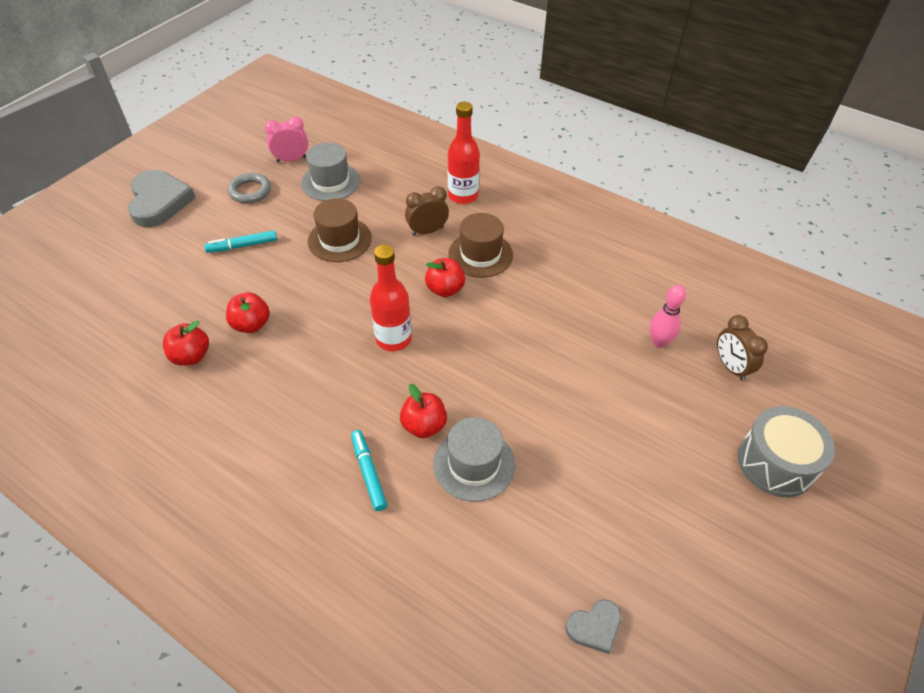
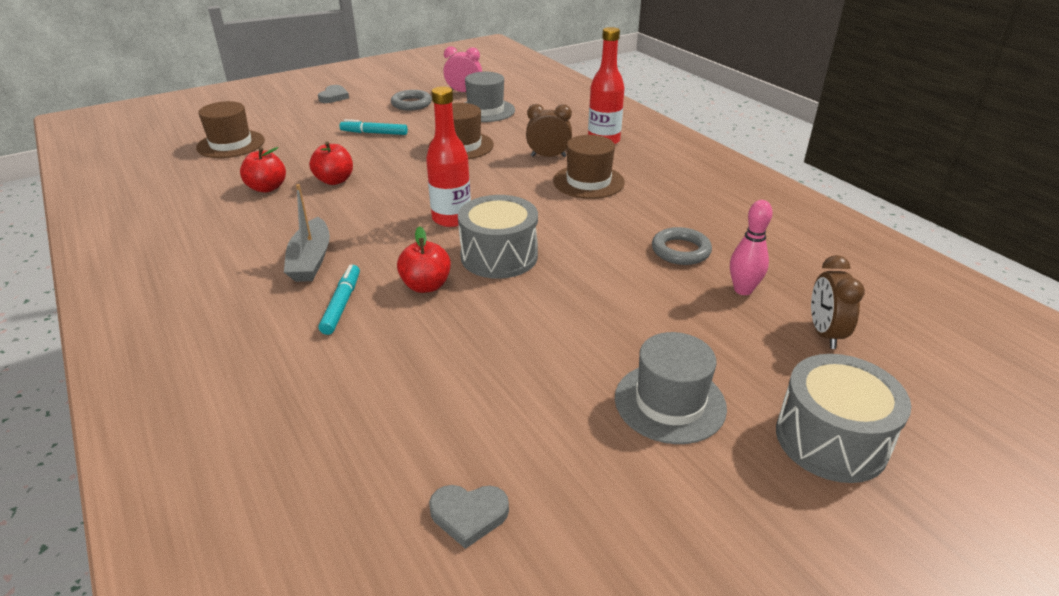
camera: 25 degrees right, 15 degrees down
(102, 306) = (231, 144): none -> brown hat
(159, 202) = (334, 97): grey heart -> grey heart, size x0.50
(304, 433) = (311, 260): none -> grey boat
(445, 289) = (532, 197): red apple -> none
(461, 370) = (499, 256): none -> grey drum
(474, 464) = (451, 328): grey hat -> grey hat (670, 402)
(595, 314) = (680, 250): none -> grey ring

